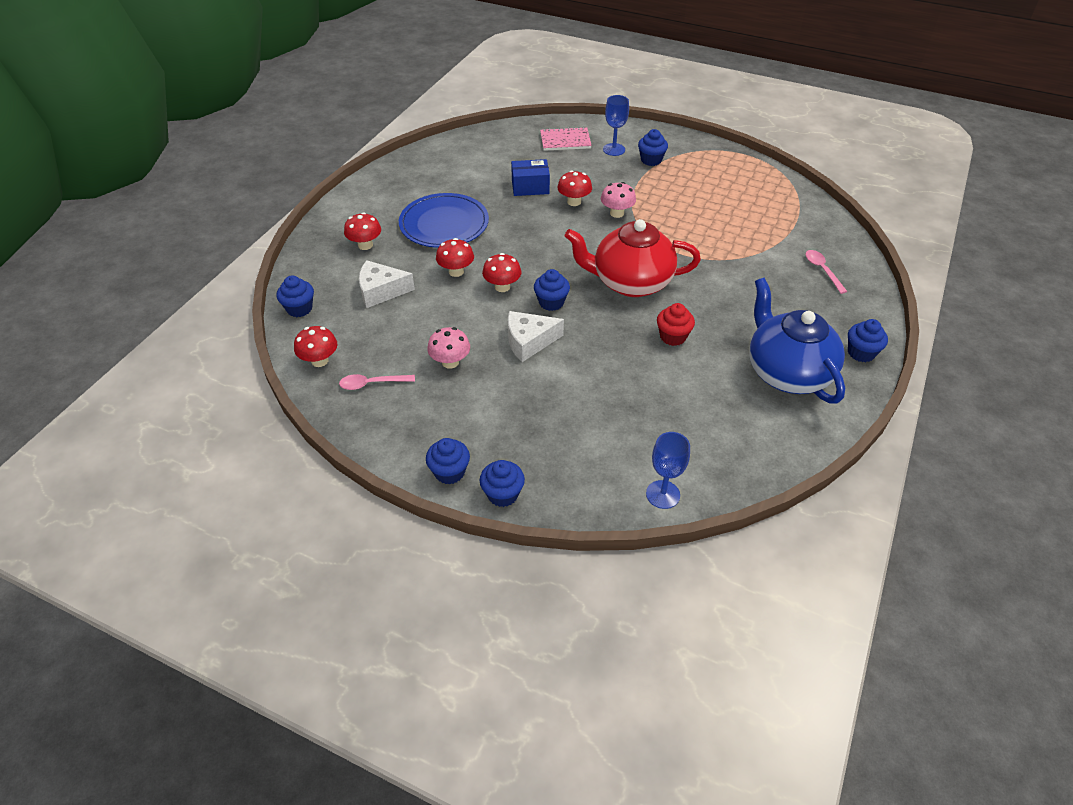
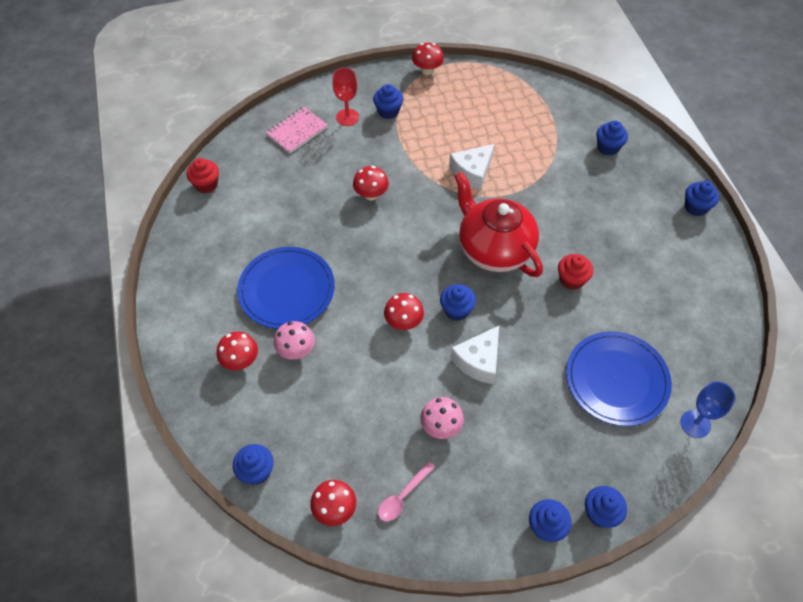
camera: 40 degrees left, 10 degrees up
(381, 291) = (308, 399): white cheese -> white cheese (472, 172)
(456, 271) = (350, 333): red mushroom -> red mushroom (427, 70)
(464, 141) = (206, 184): none -> red cupcake
(530, 187) = (319, 201): blue box -> none
(614, 149) = (347, 117): blue goblet -> red goblet
(617, 213) = (416, 185): pink mushroom -> pink mushroom (296, 350)
(628, 422) = (616, 380): none -> blue plate
(630, 282) = (494, 249): red teapot -> red teapot turned 90 degrees clockwise
(787, 372) = (670, 258): blue teapot -> none
(822, 270) = (608, 147): pink spoon -> blue cupcake

